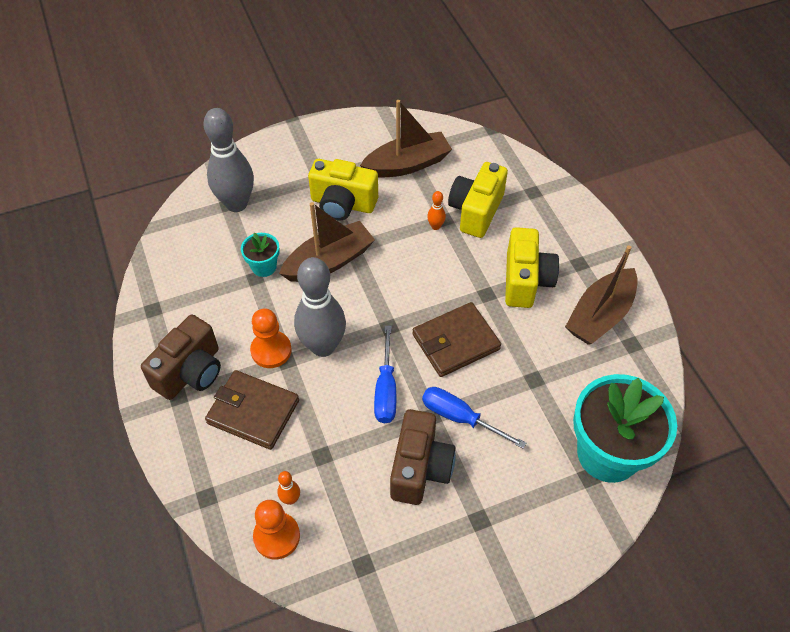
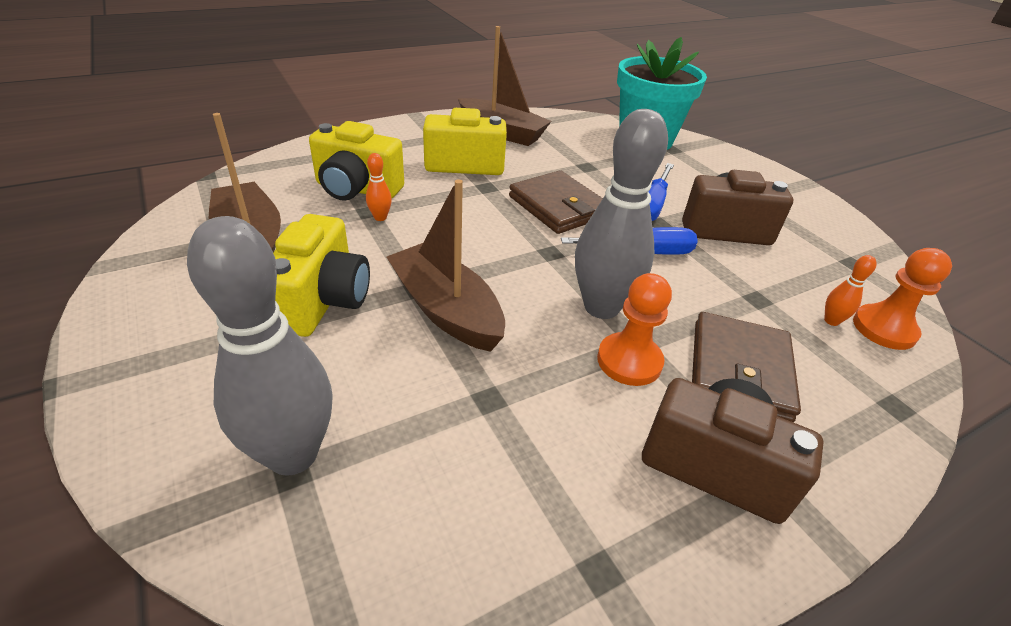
camera: 100 degrees left, 15 degrees down
(264, 266) = (463, 388): turquoise flower pot -> none

